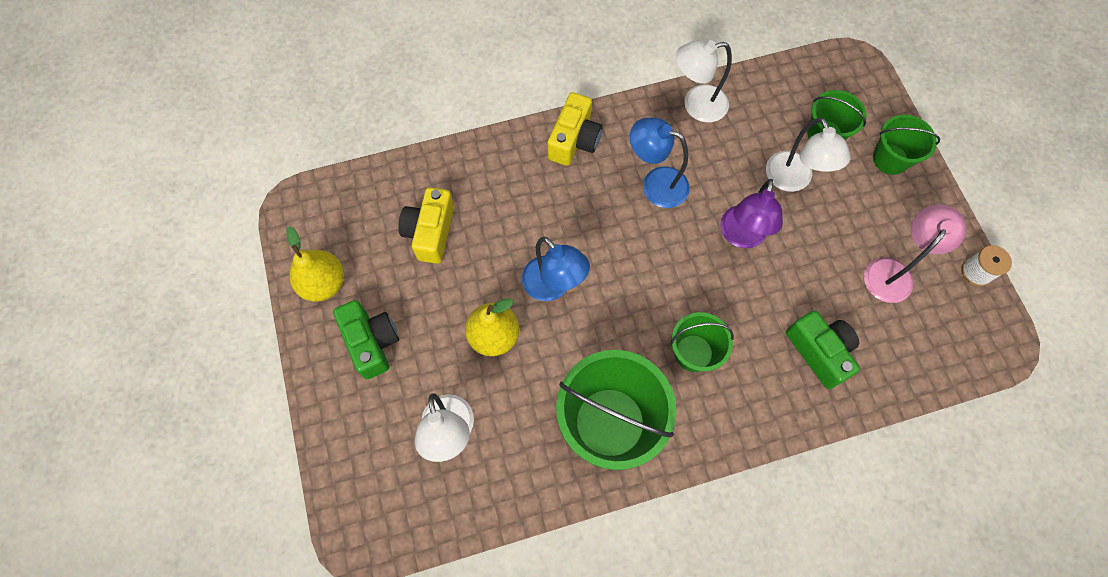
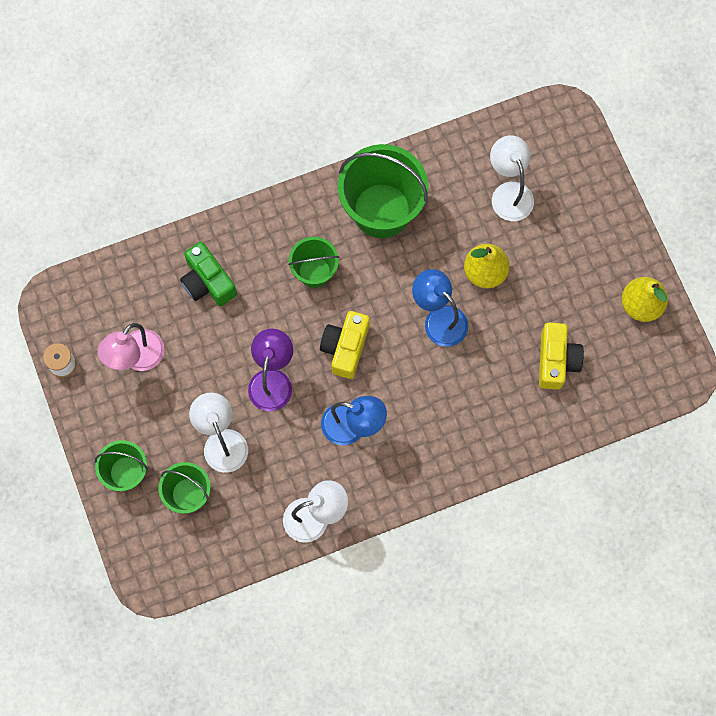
camera: 175 degrees right, 5 degrees up
(371, 342) = (587, 258): green camera -> none
(574, 140) = (434, 467): yellow camera -> yellow camera (345, 348)

